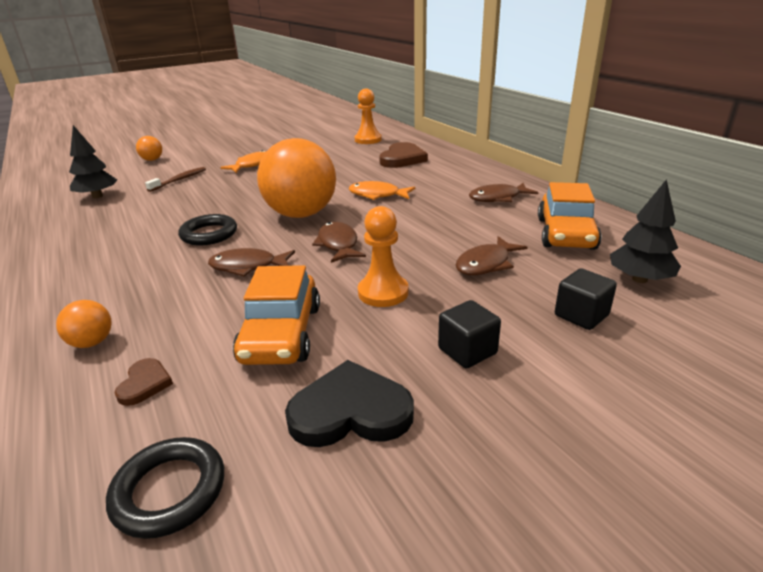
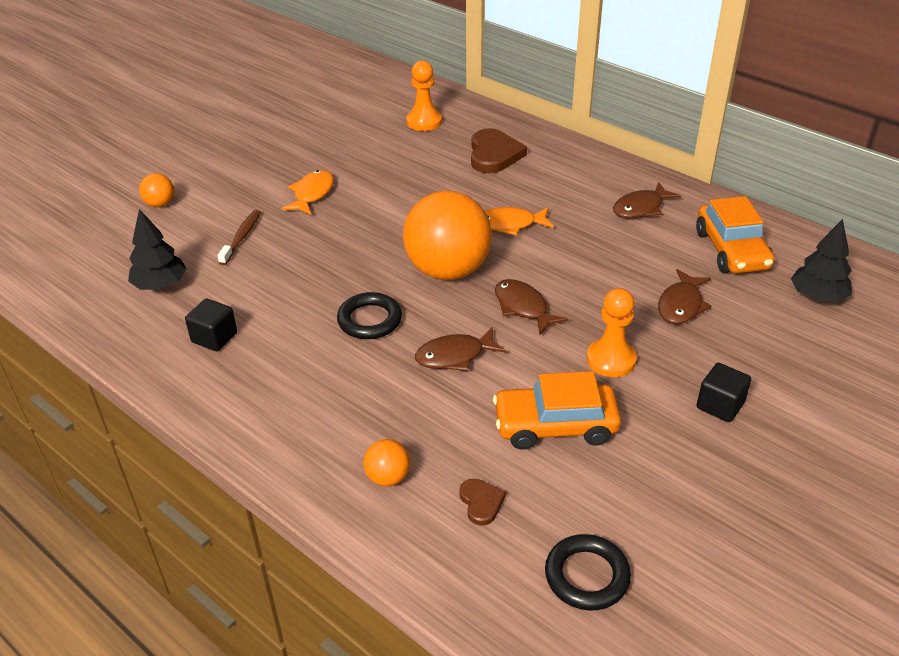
camera: 20 degrees left, 10 degrees up
(281, 334) = (555, 425): orange car -> orange car turned 105 degrees clockwise
(350, 411) = (667, 481): black heart -> none
(581, 315) = (788, 348): black cube -> black cube (214, 337)

